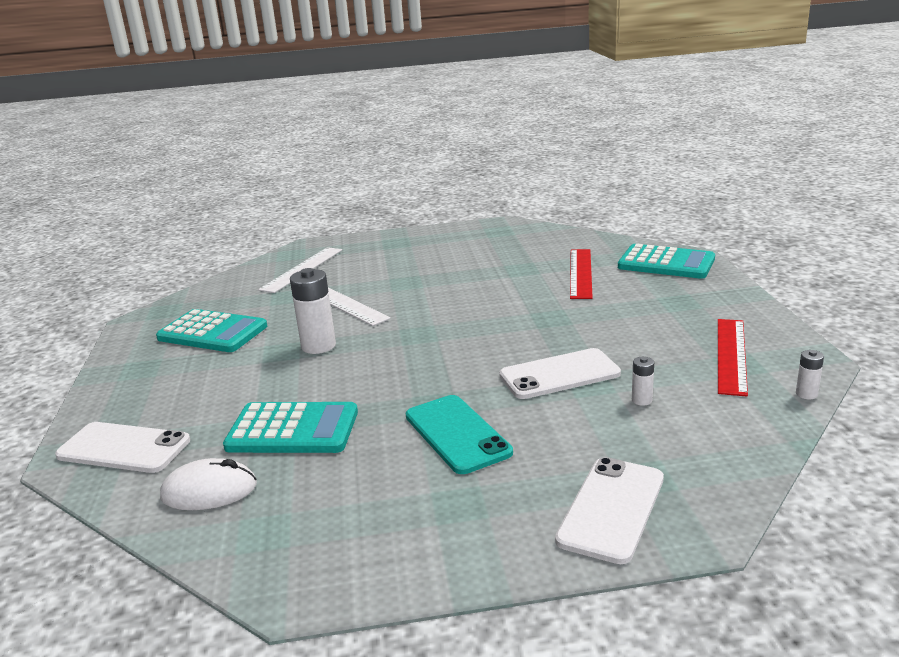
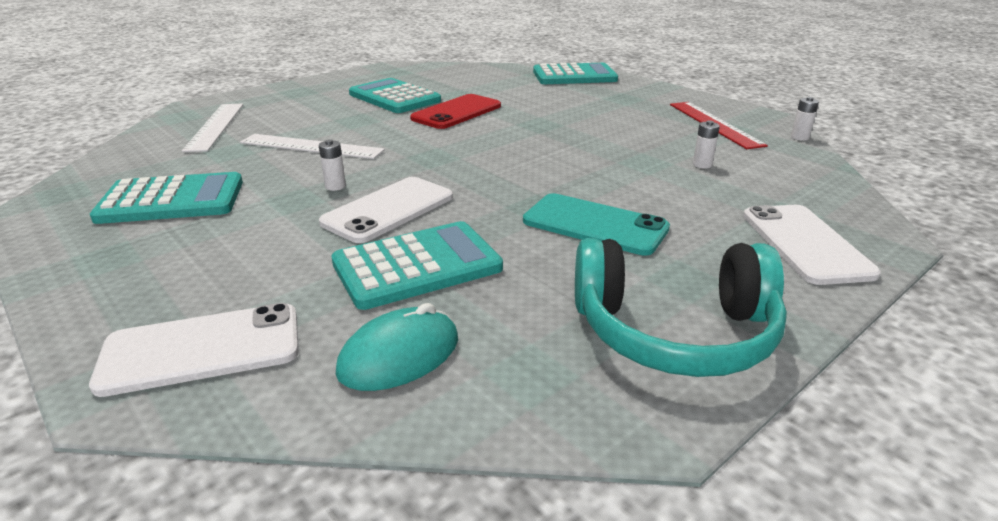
camera: 35 degrees left, 5 degrees up
(209, 491) = (399, 356): white mouse -> turquoise mouse
(318, 346) = (335, 186): white battery -> white battery, size x0.49
(389, 541) = (674, 332): none -> turquoise headphones
(463, 262) = (394, 97): none -> turquoise calculator
(494, 289) = (456, 112): none -> red phone
(559, 374) = (611, 161): white phone -> white phone (388, 210)
(580, 273) = (516, 91): red ruler -> none

